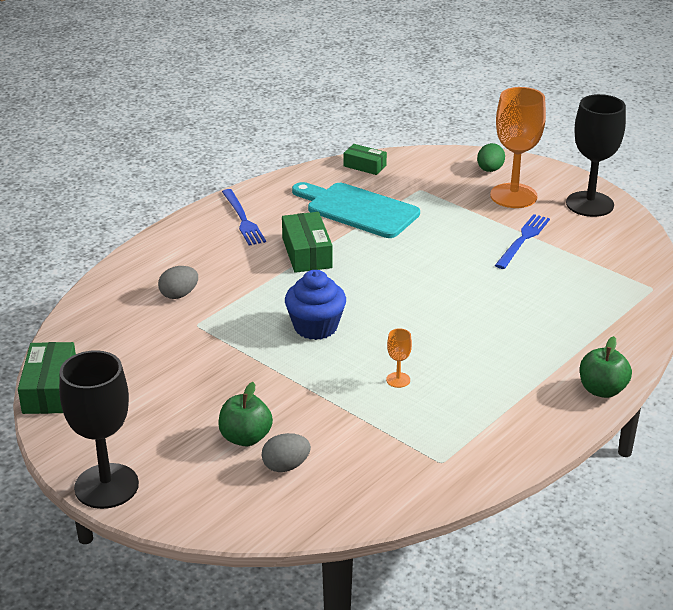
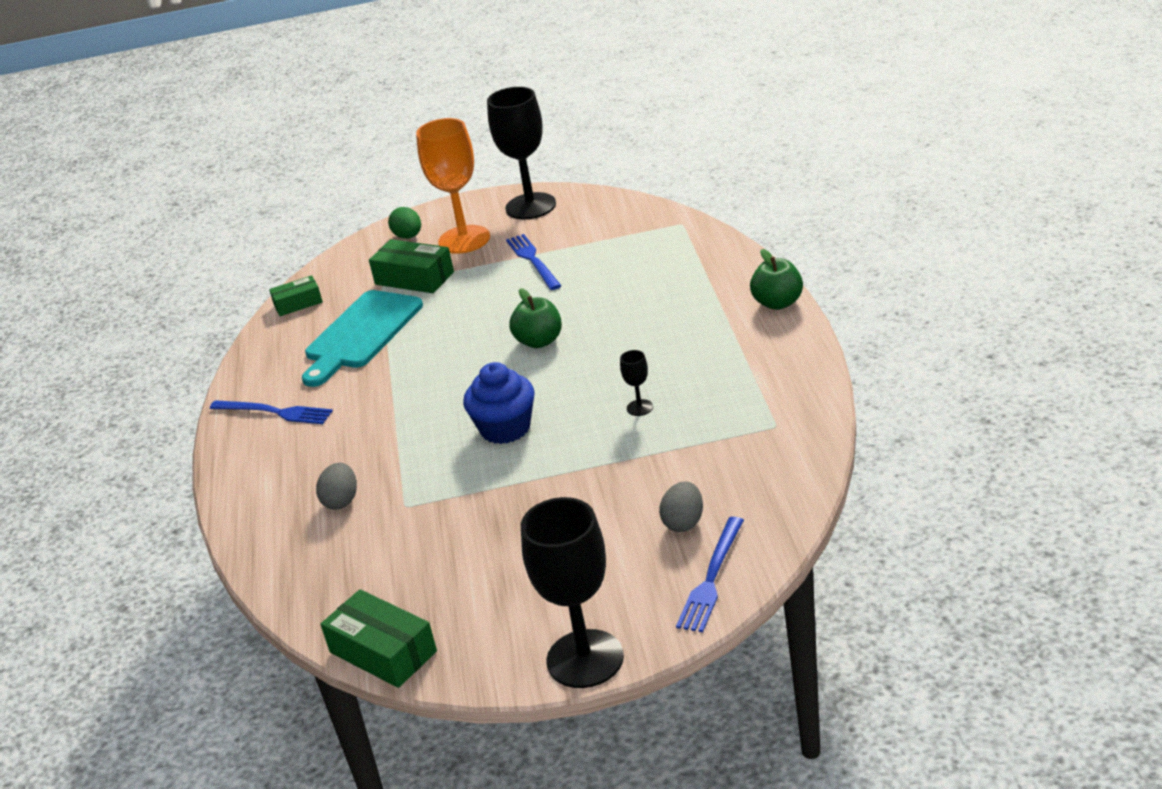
camera: 45 degrees left, 0 degrees up
(236, 510) = (711, 578): none -> blue fork
(245, 438) = (616, 534): green apple -> green apple (539, 341)
(307, 253) = (385, 391): green box -> green box (414, 278)
(358, 209) = (361, 334): turquoise cutting board -> turquoise cutting board turned 45 degrees counterclockwise
(398, 380) = (639, 408): orange goblet -> black goblet

